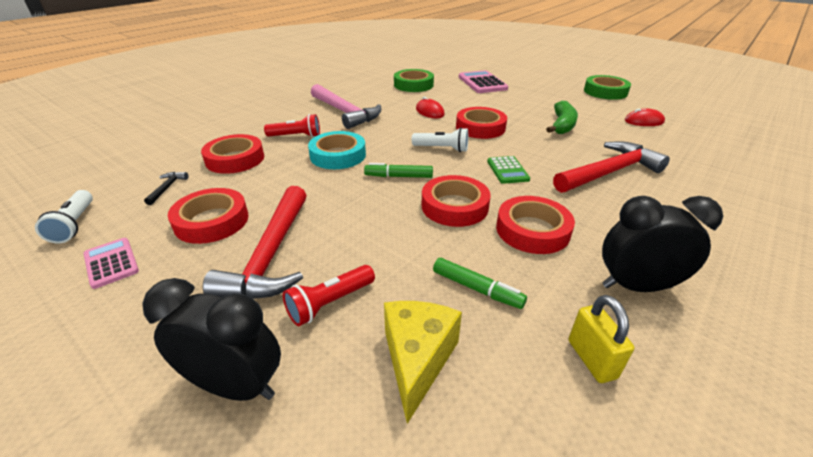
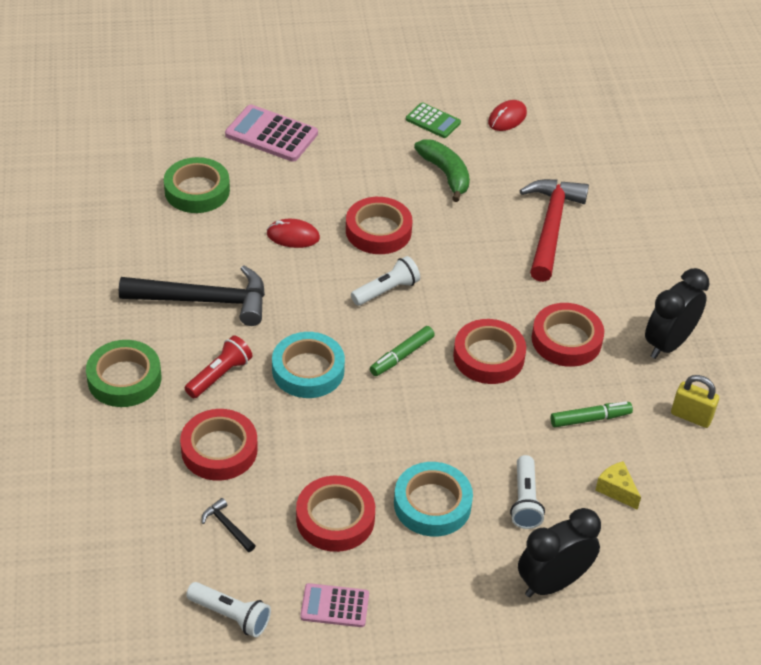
camera: 50 degrees left, 10 degrees up
(271, 255) = (432, 504): red hammer -> turquoise tape
(330, 303) = (525, 501): red flashlight -> white flashlight
(345, 112) = (204, 300): pink hammer -> black hammer
(417, 360) = (616, 490): yellow cheese -> yellow cheese, size x0.59
(507, 170) = (475, 282): green calculator -> green calculator (433, 121)
(605, 92) = (421, 74): green tape -> green tape (124, 379)

